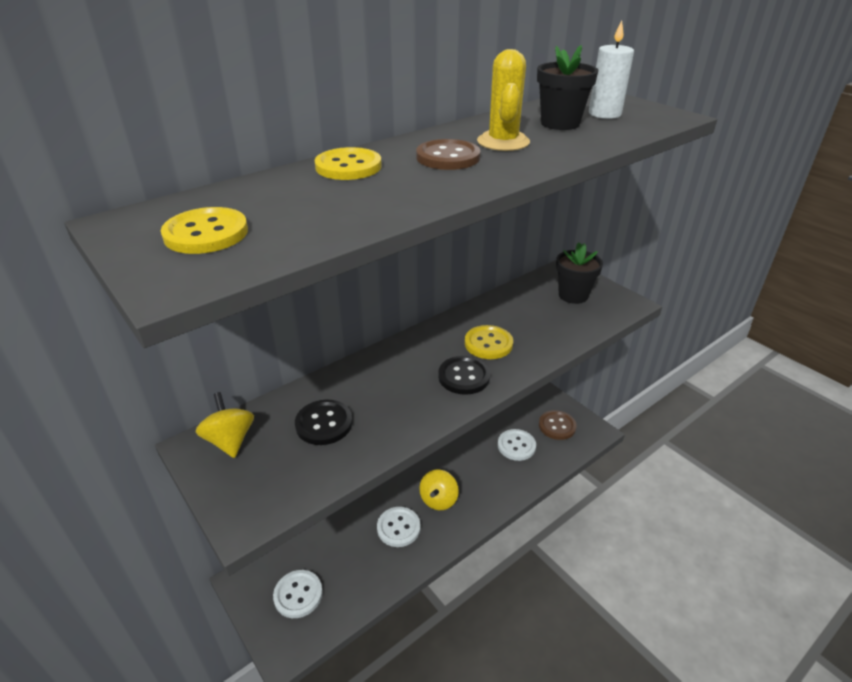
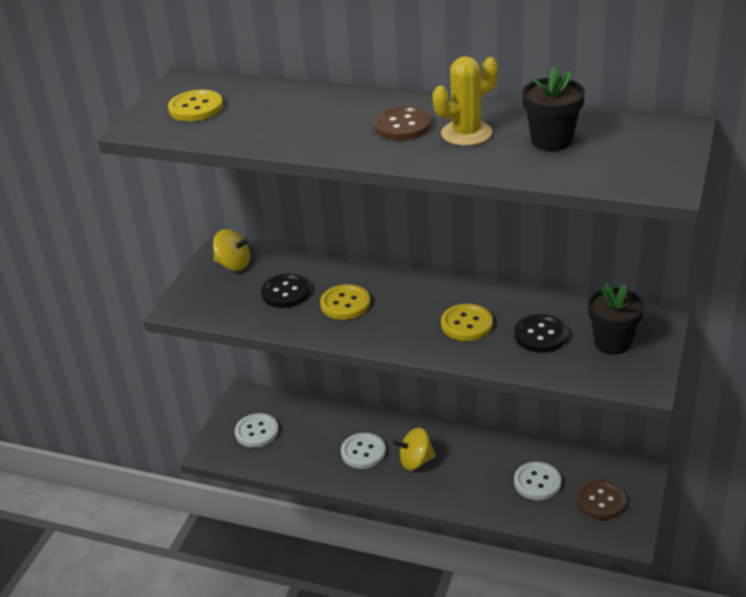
camera: 60 degrees right, 0 degrees up
(230, 441) = (233, 265): yellow spinning top -> yellow spinning top turned 75 degrees clockwise
(348, 166) = (338, 101): yellow button -> yellow button (345, 304)
(464, 377) = (406, 330): black button -> black button (540, 335)
(604, 114) = (614, 151): white candle -> none

